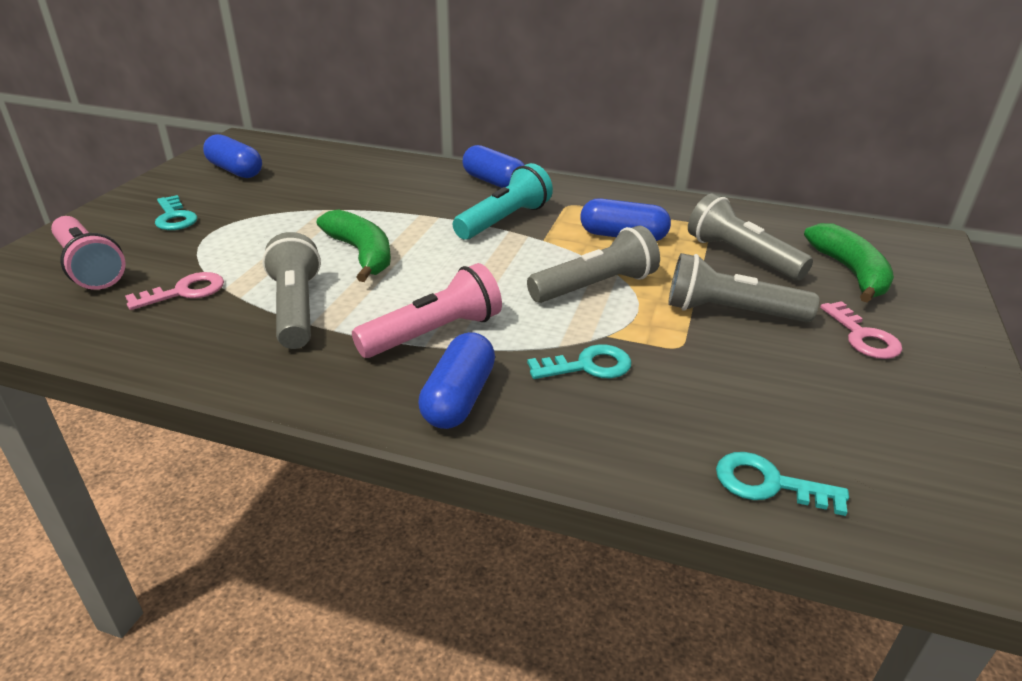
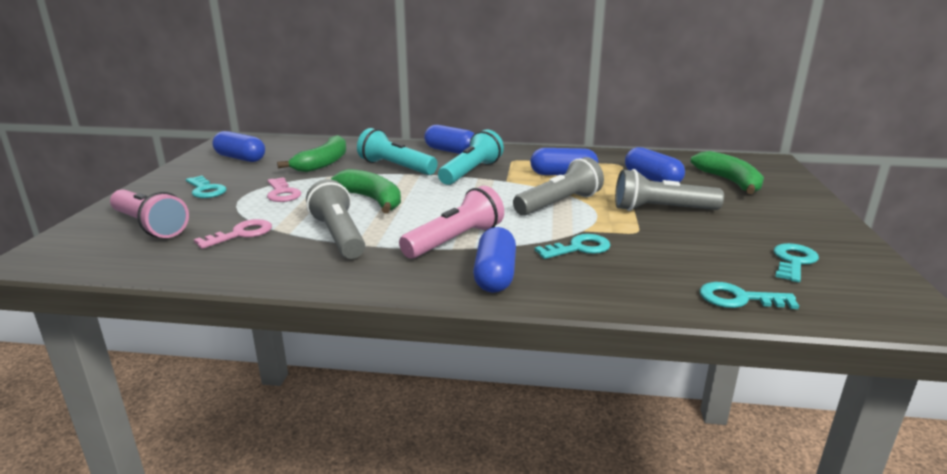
camera: 10 degrees left, 10 degrees down
(328, 188) = (323, 163): none -> green banana
(413, 203) = (396, 167): none -> turquoise flashlight
(741, 256) = (652, 179): grey flashlight -> blue capsule
(863, 337) = (757, 215): pink key -> pink key (282, 193)
(879, 428) = (793, 261): none -> turquoise key

